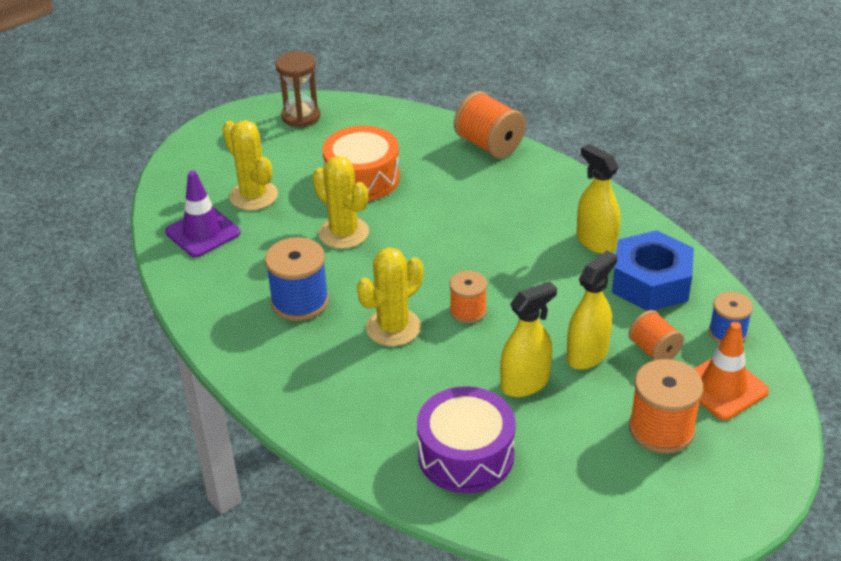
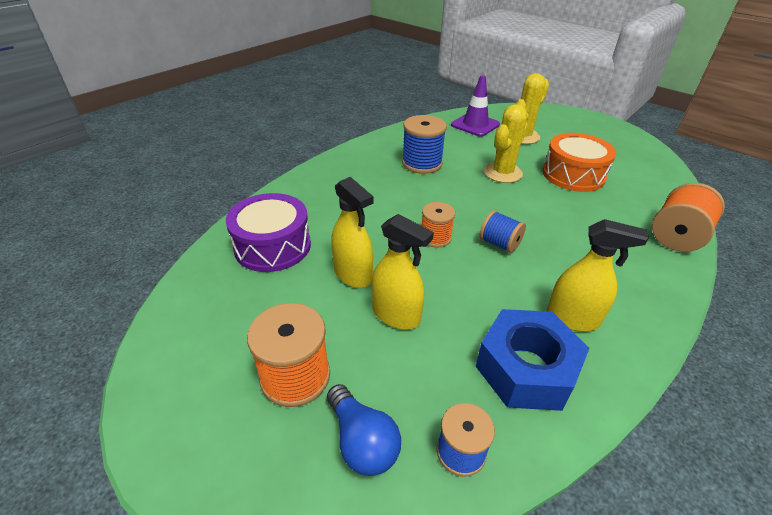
camera: 80 degrees right, 0 degrees up
(301, 116) = (627, 143): brown hourglass -> none
(393, 327) = (405, 202): yellow cactus -> none
(485, 264) = (499, 244): none -> blue spool
(596, 242) = (572, 319): yellow spray bottle -> yellow spray bottle turned 60 degrees clockwise
(654, 350) = (413, 371): orange spool -> none
(723, 387) = (362, 441): orange traffic cone -> blue light bulb

